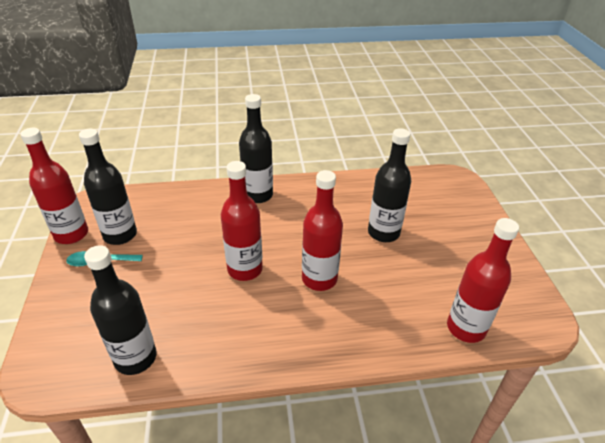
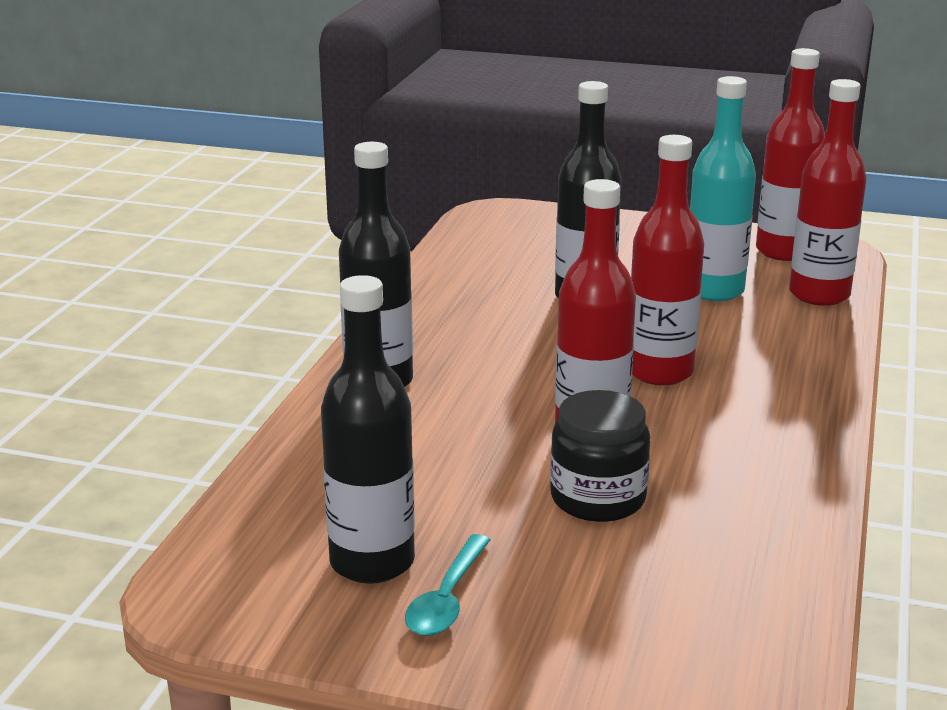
camera: 65 degrees left, 15 degrees down
(71, 234) = (309, 634): red bottle -> red bottle (783, 251)
(135, 358) = (758, 579): black bottle -> none
(187, 286) = (598, 498): none -> black jar
(432, 279) = (714, 291): none -> turquoise bottle

